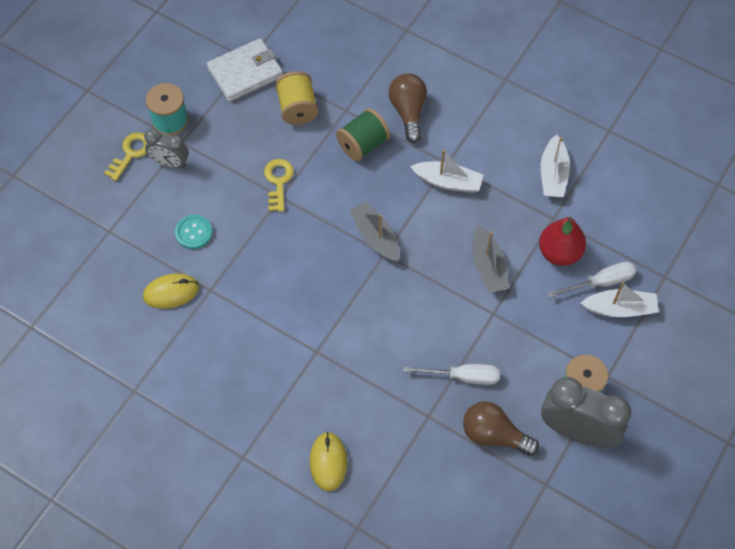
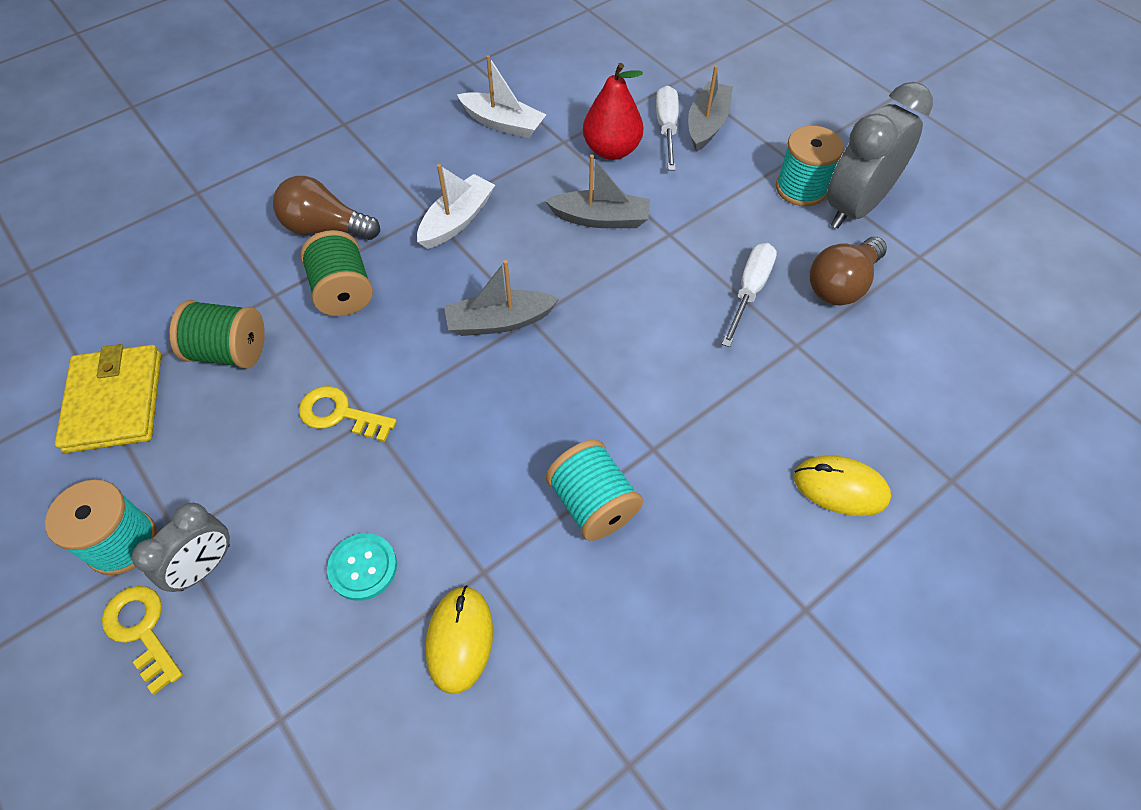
camera: 70 degrees left, 5 degrees down
(245, 72) = (114, 401): white wallet -> yellow wallet
(269, 330) = (592, 504): none -> turquoise spool
(297, 108) = (230, 351): yellow spool -> green spool
(620, 309) = (707, 124): white boat -> grey boat

